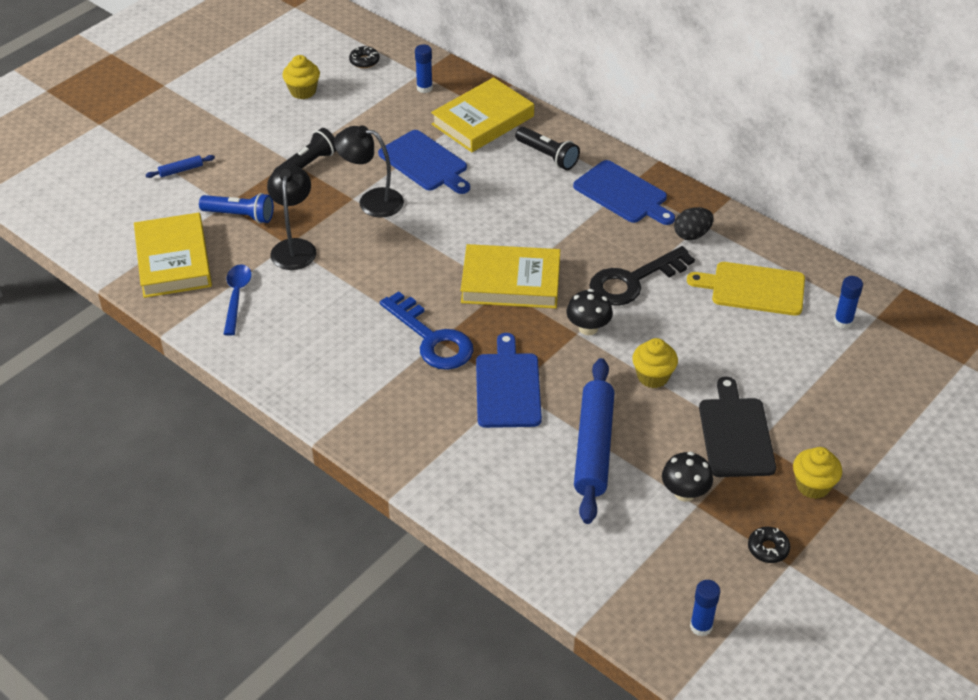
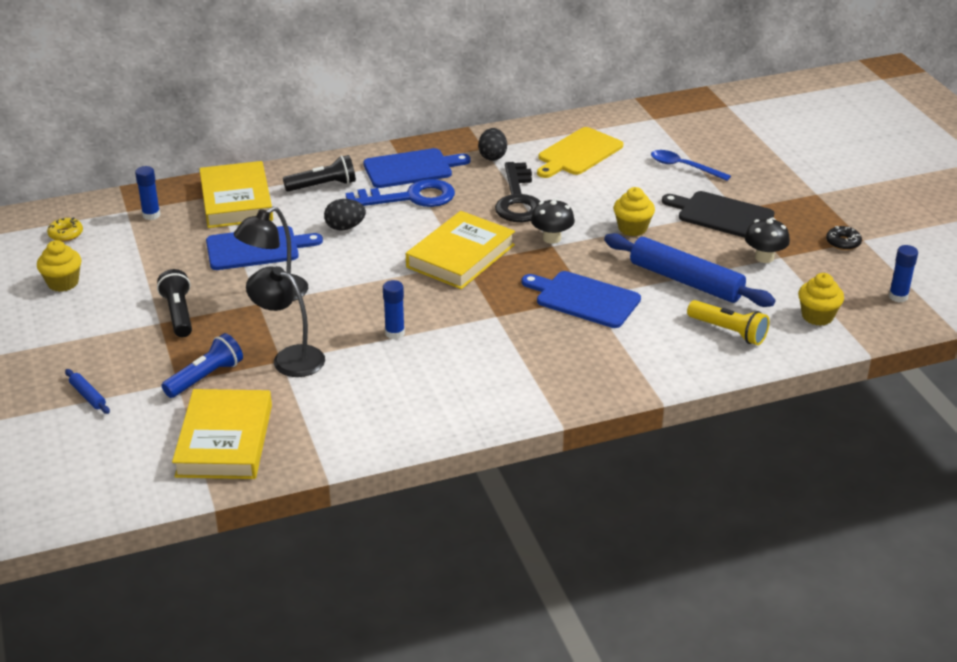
camera: 60 degrees left, 10 degrees down
(173, 260) = (224, 440): yellow book -> yellow book turned 75 degrees clockwise
(181, 170) = (88, 396): blue rolling pin -> blue rolling pin turned 45 degrees counterclockwise
(236, 297) = (323, 414): blue spoon -> blue spoon (683, 167)
(364, 61) = (66, 234): black donut -> yellow donut
(432, 338) = (490, 318): blue key -> blue key (410, 198)
(496, 196) = (345, 227): none -> black egg
(533, 507) = (728, 331): none -> yellow flashlight
(813, 486) = (796, 203): yellow cupcake -> yellow cupcake (817, 316)
(843, 322) = (647, 132): blue glue stick -> blue glue stick (395, 333)

